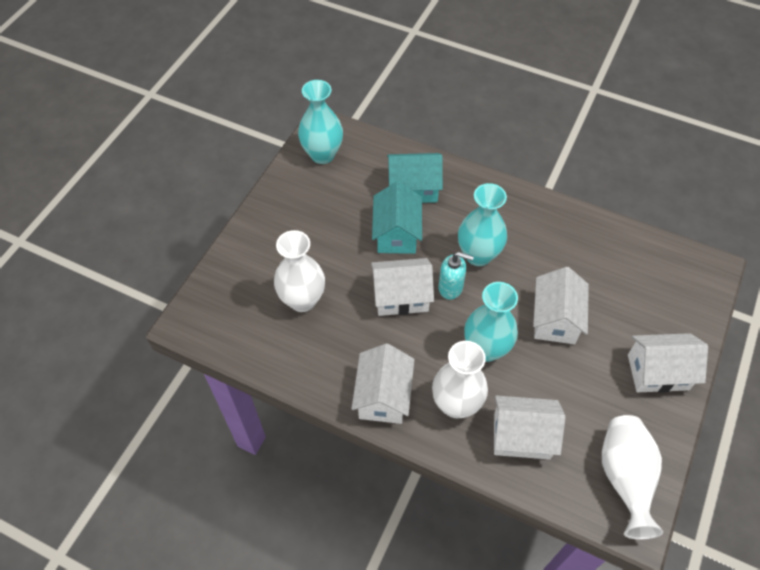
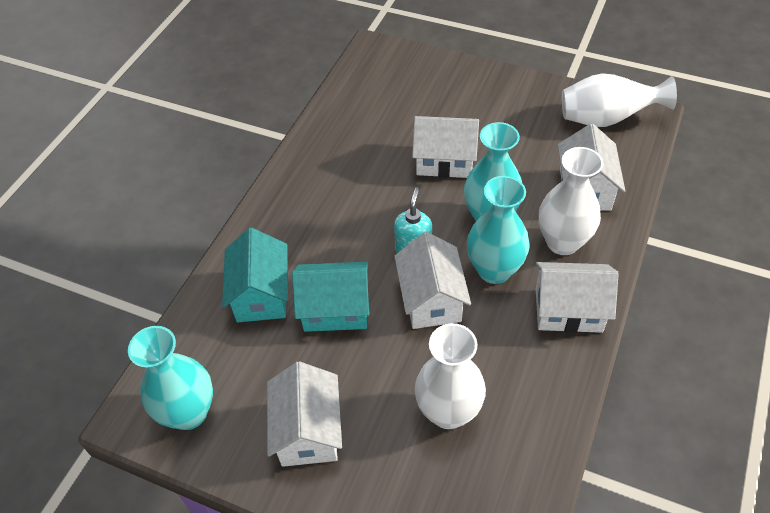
camera: 90 degrees left, 5 degrees down
(478, 255) = (365, 225): turquoise vase -> turquoise vase (494, 270)
(658, 372) = (493, 91): white house -> white house (308, 431)

